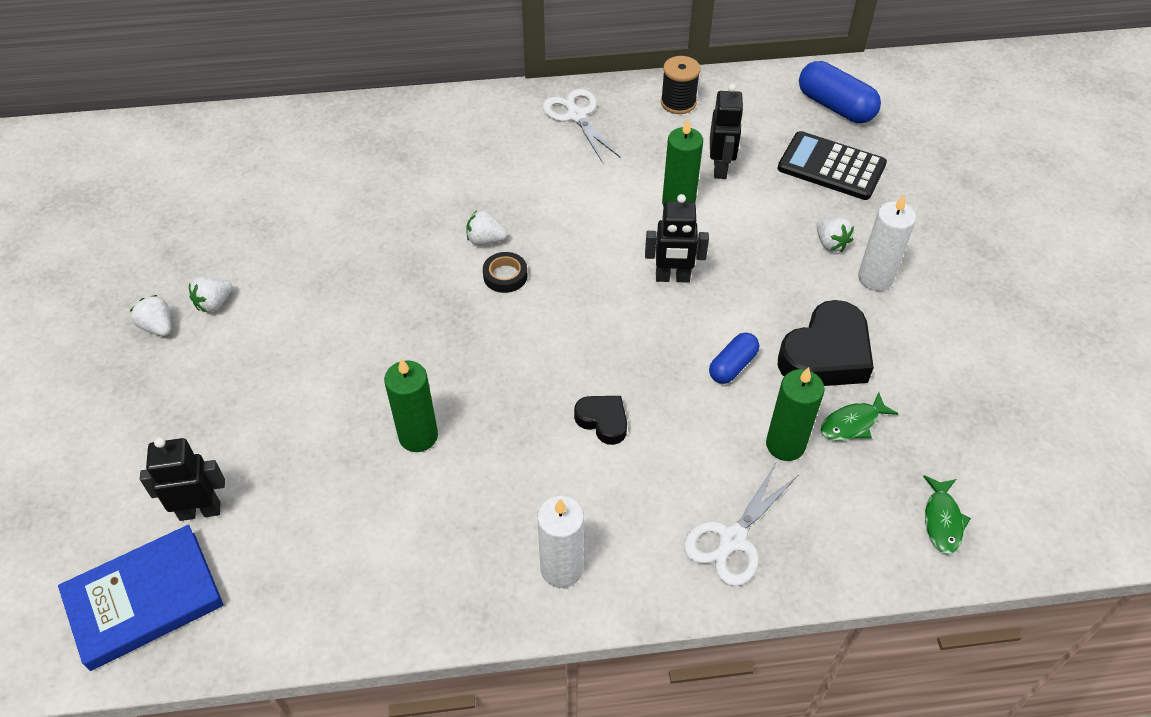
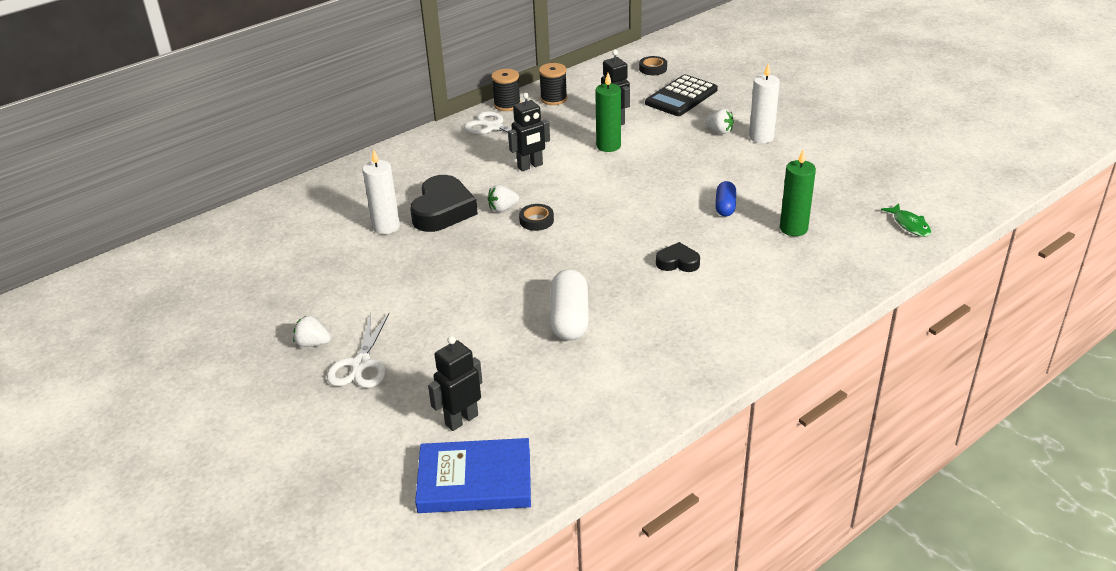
camera: 30 degrees left, 15 degrees down
(144, 599) = (475, 480): blue book -> blue book turned 60 degrees clockwise
(214, 303) = (342, 314): white strawberry -> none
(418, 436) = (569, 318): green candle -> white capsule
(561, 568) = (730, 338): white candle -> white candle (386, 227)
(619, 89) = (507, 105): none -> black spool
(672, 278) = (644, 181): black robot -> black robot (530, 166)
(733, 539) = (811, 281): white scissors -> white scissors (361, 364)
(826, 354) = (771, 180): black heart -> black heart (443, 211)
(831, 167) = (681, 97): black calculator -> black calculator turned 45 degrees counterclockwise
(835, 106) = (653, 69): blue capsule -> black tape
(852, 423) = (819, 204): green fish -> none

